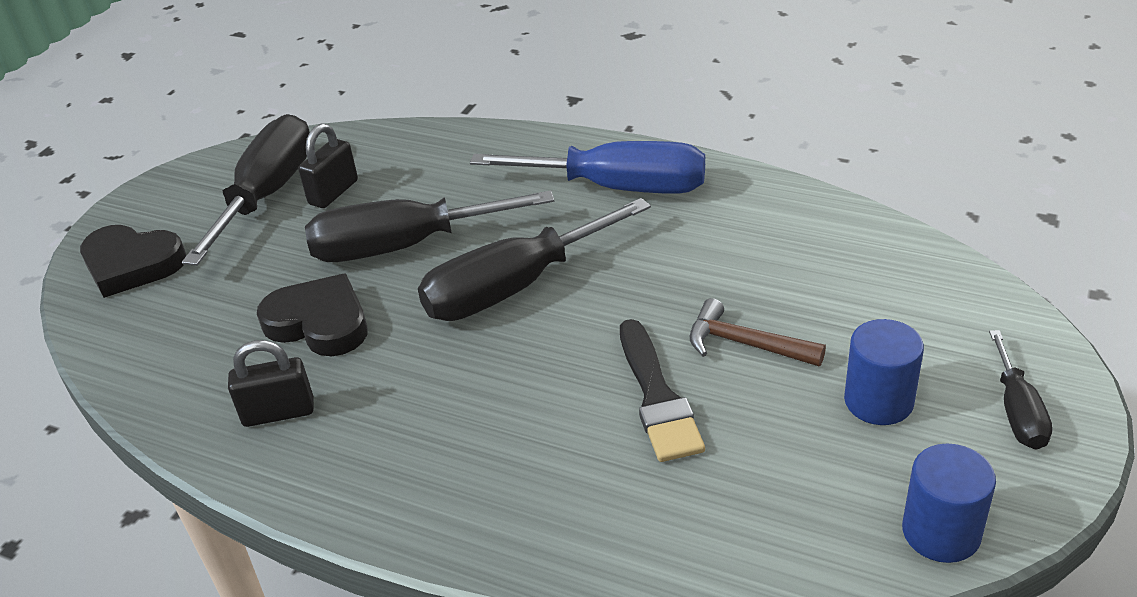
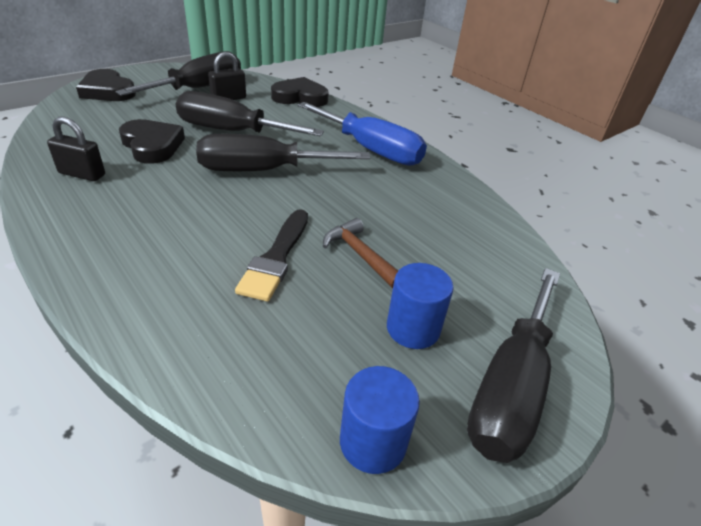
camera: 20 degrees right, 0 degrees up
(434, 142) = (300, 97): none -> black heart
(1017, 411) = (510, 386): black screwdriver -> black screwdriver, size x1.94

